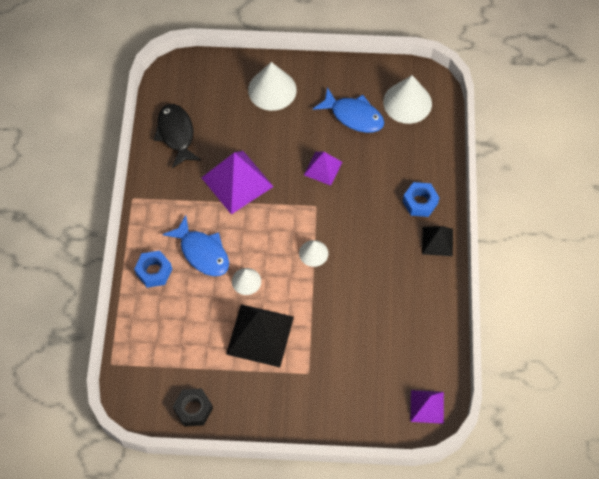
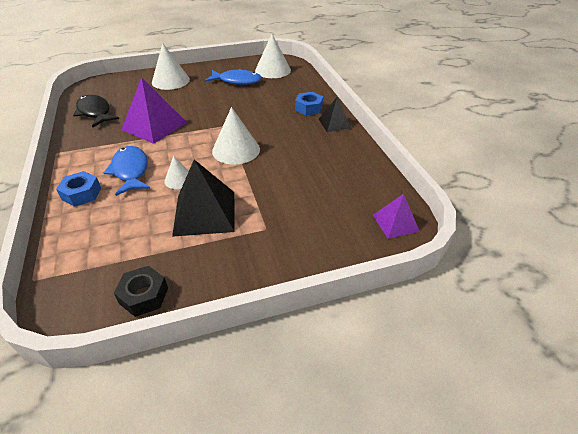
camera: 20 degrees left, 20 degrees down
(202, 252) = (130, 171): blue fish -> blue fish turned 135 degrees counterclockwise
(313, 253) = (236, 150): white cone -> white cone, size x1.78
(323, 168) = (224, 106): purple pyramid -> none

